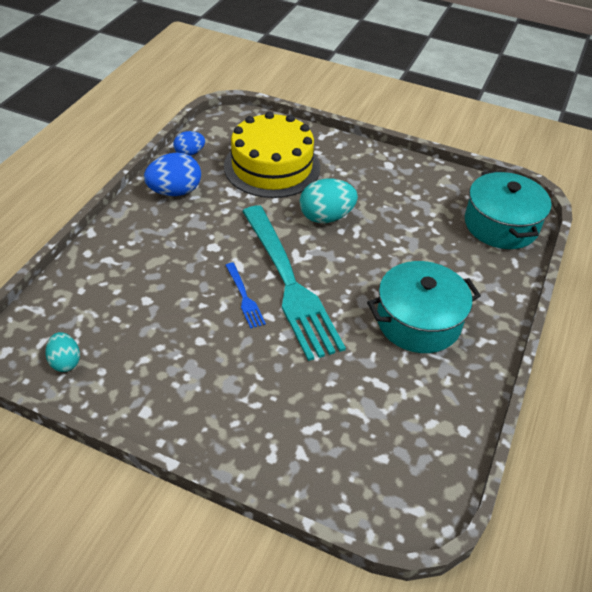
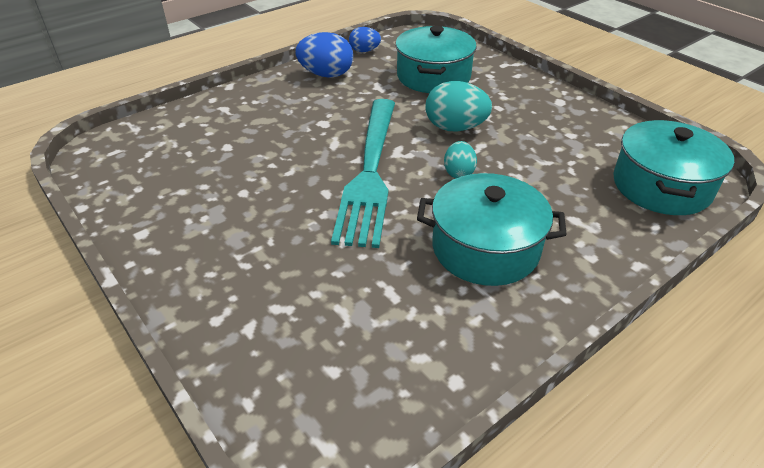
camera: 30 degrees right, 5 degrees down
(65, 361) = (117, 171): turquoise egg -> turquoise egg (458, 173)
(244, 297) = (316, 170): blue fork -> none
(272, 166) = (433, 76): yellow cake -> turquoise pot

